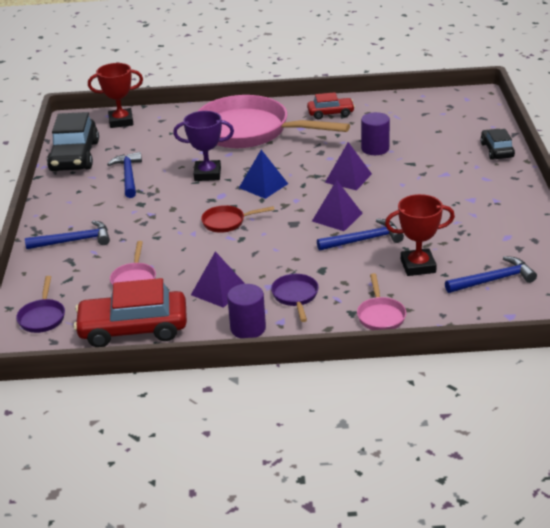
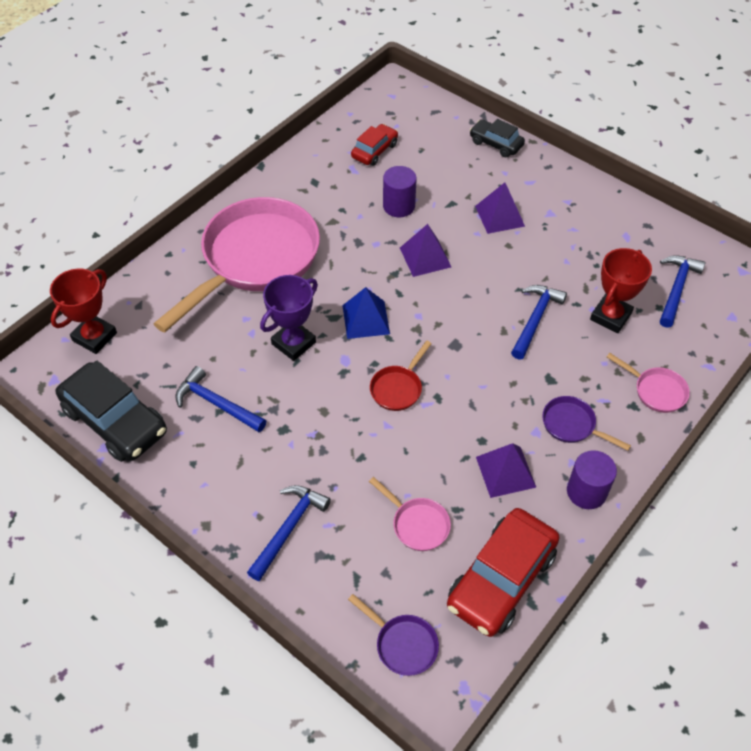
camera: 50 degrees left, 20 degrees up
(250, 131) = (255, 260): pink pan -> pink pan turned 150 degrees clockwise
(330, 113) = (299, 187): red car -> red car (374, 150)
(337, 217) = (479, 310): purple pyramid -> purple pyramid (499, 216)

